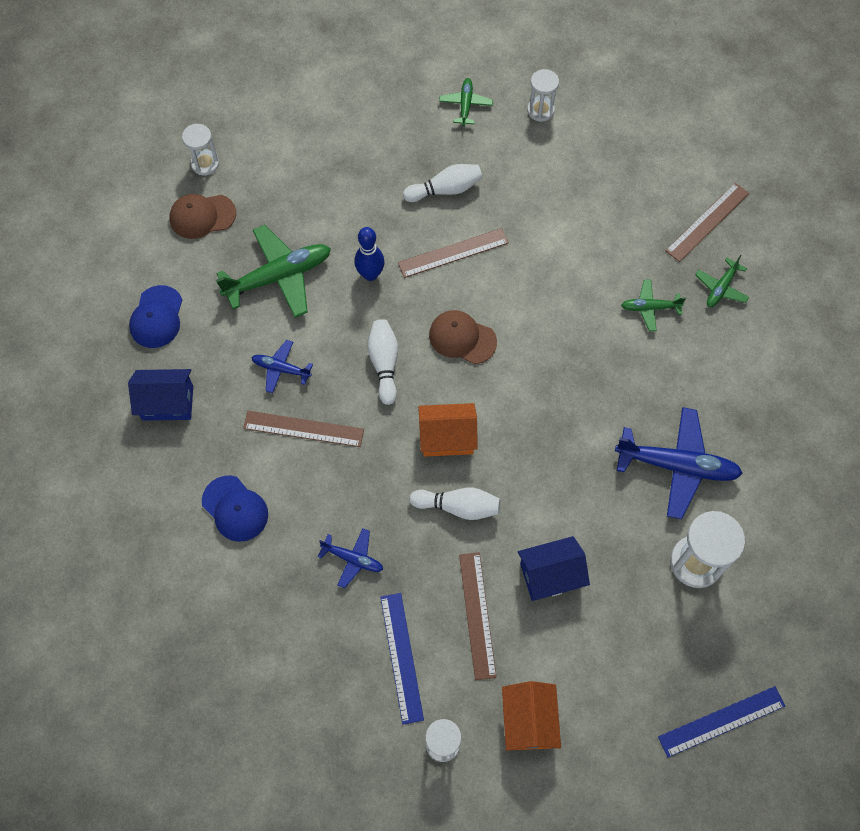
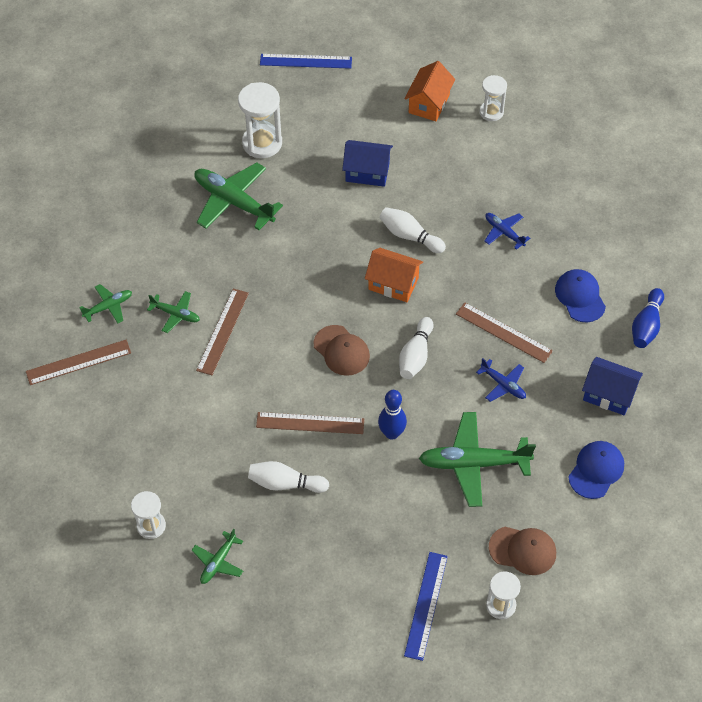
camera: 155 degrees left, 10 degrees down
(149, 503) = (646, 326): none -> blue bowling pin
(401, 657) = (496, 165): blue ruler -> blue ruler (426, 605)
(477, 615) = (431, 169): brown ruler -> brown ruler (222, 331)
(677, 466) = (233, 202): blue plane -> green plane

